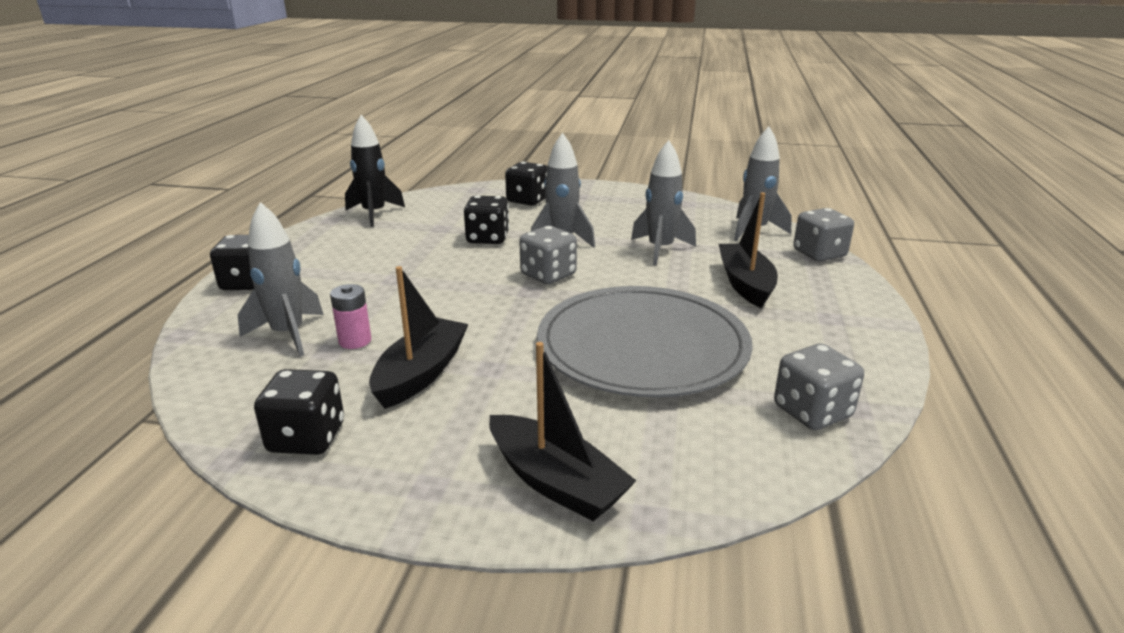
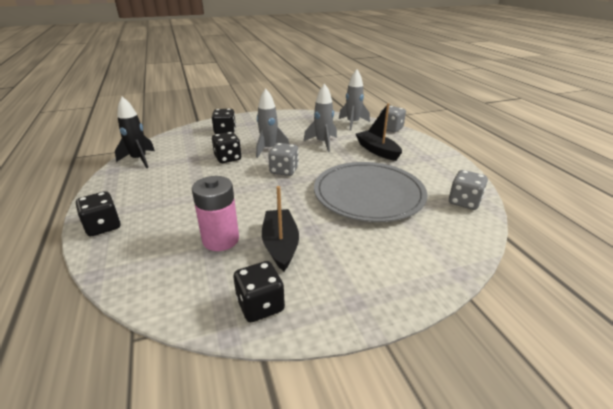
camera: 30 degrees left, 5 degrees up
(288, 334) = (173, 250): grey rocket -> none
(355, 341) = (221, 240): pink battery -> pink battery, size x1.80
(556, 482) = (407, 274): black boat -> none

